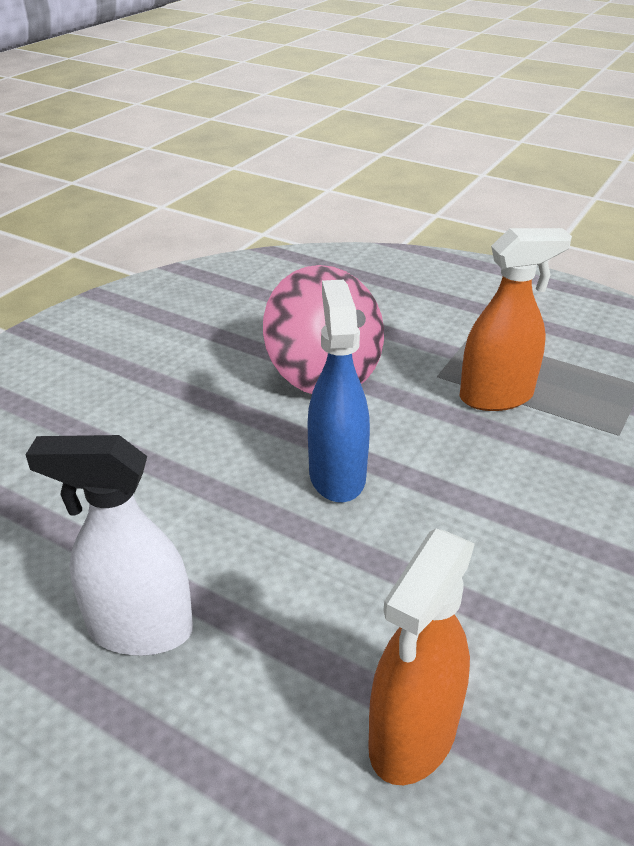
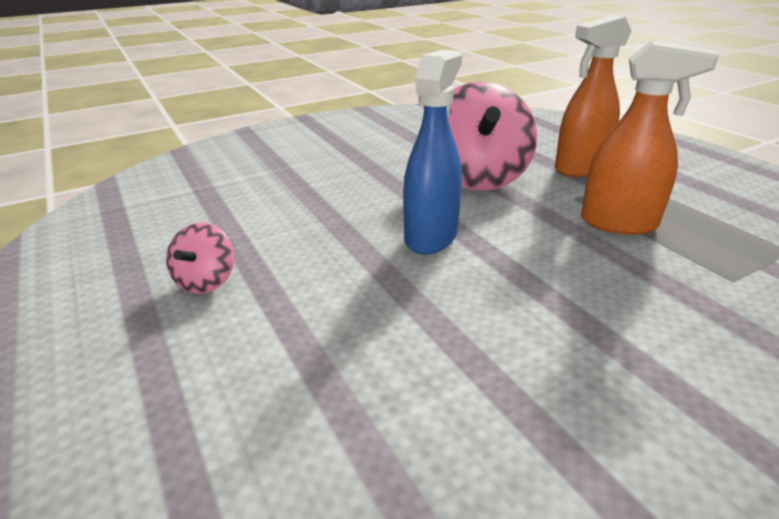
camera: 30 degrees right, 5 degrees down
(140, 629) = (206, 281): white spray bottle -> pink spinning top
(412, 736) = (325, 431): orange spray bottle -> orange spray bottle (580, 168)

